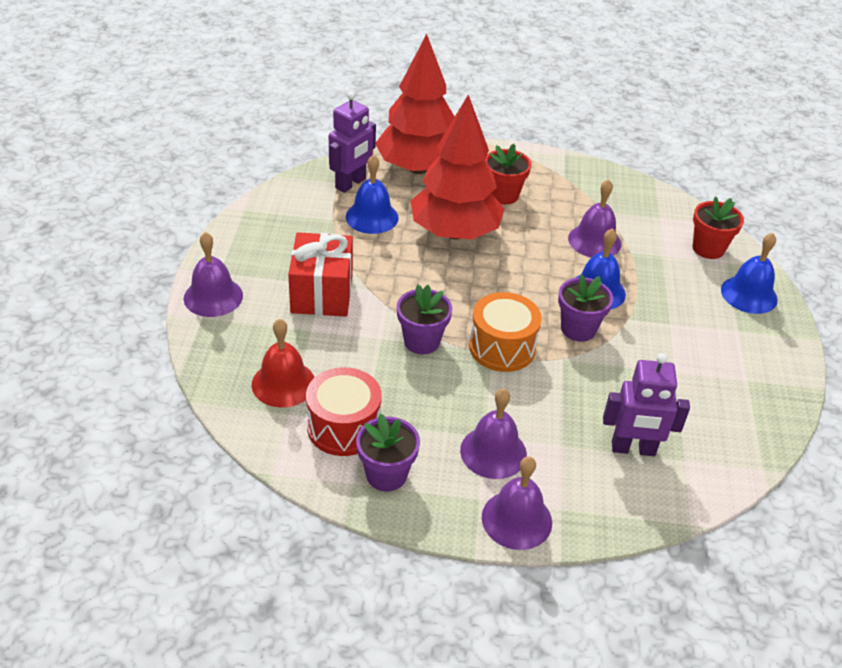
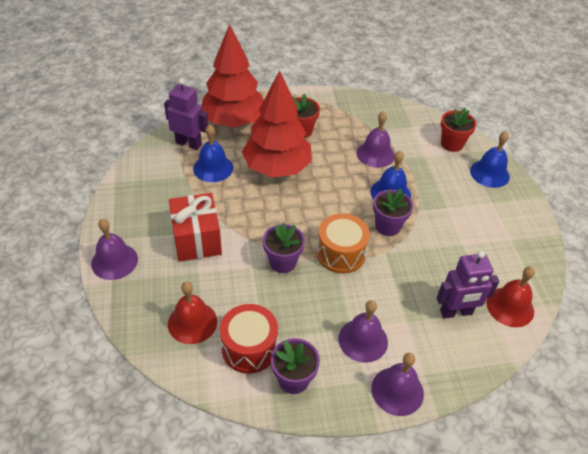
camera: 15 degrees left, 5 degrees up
(351, 183) = (188, 143): purple robot -> purple robot turned 90 degrees counterclockwise
(712, 459) = (510, 307): none -> red bell

